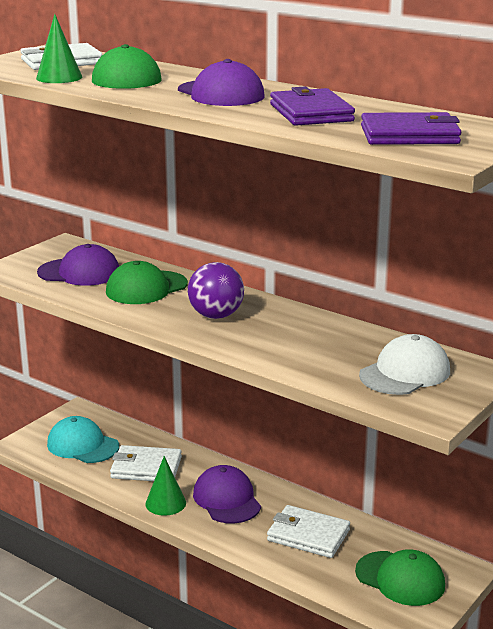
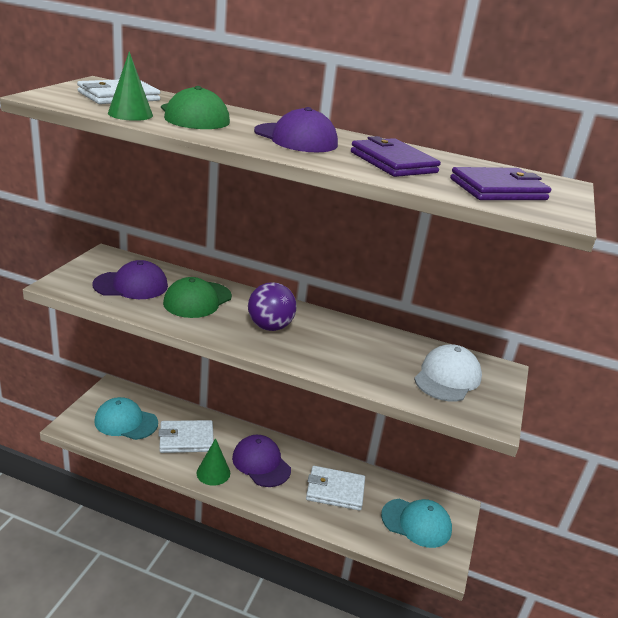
camera: 20 degrees left, 5 degrees up
(400, 578) = (416, 523): green cap -> turquoise cap

